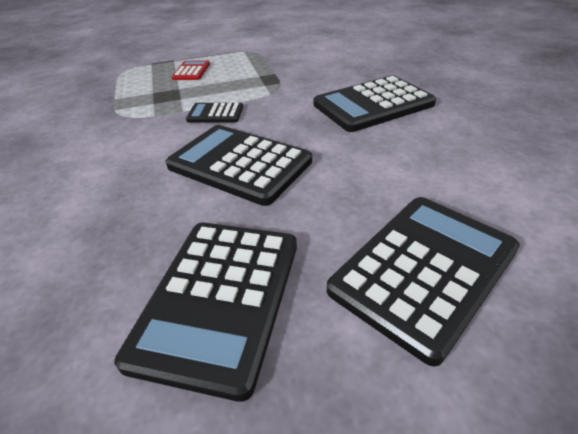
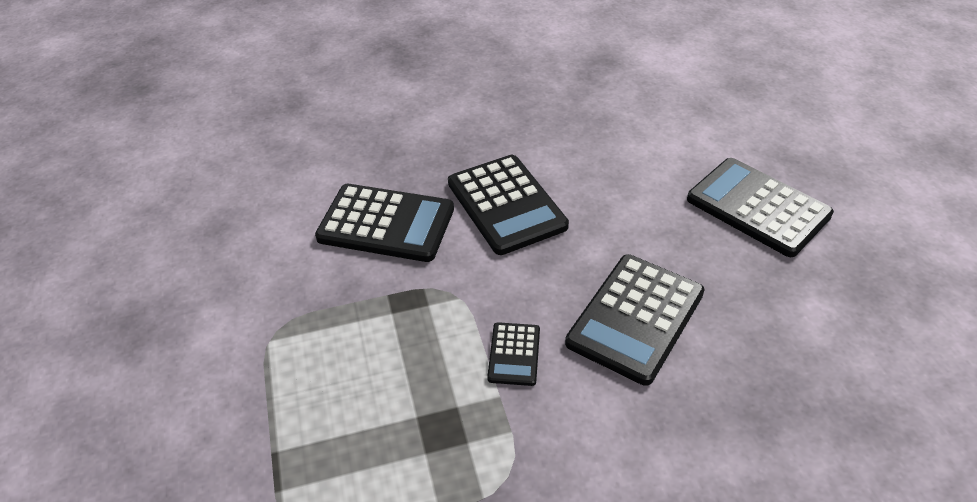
camera: 90 degrees left, 5 degrees up
(191, 71) = (345, 409): red calculator -> none
(219, 298) = (815, 316): black calculator -> black calculator (386, 224)

